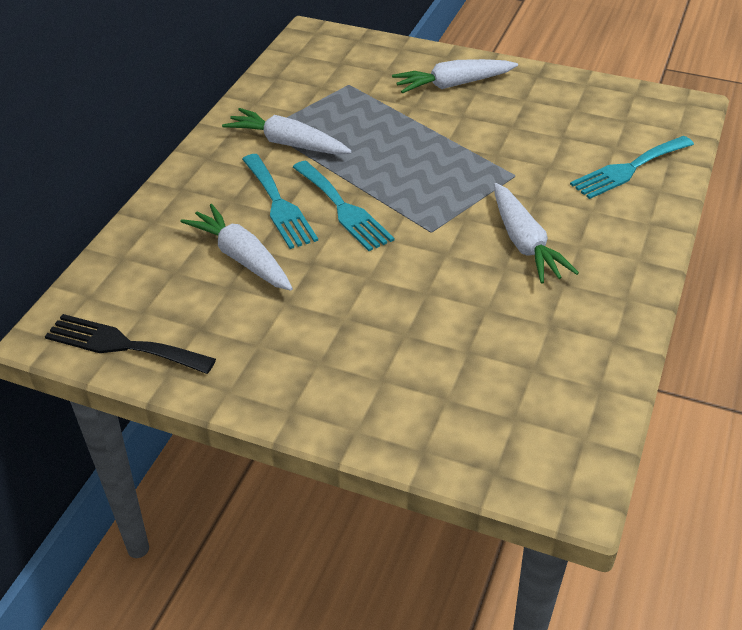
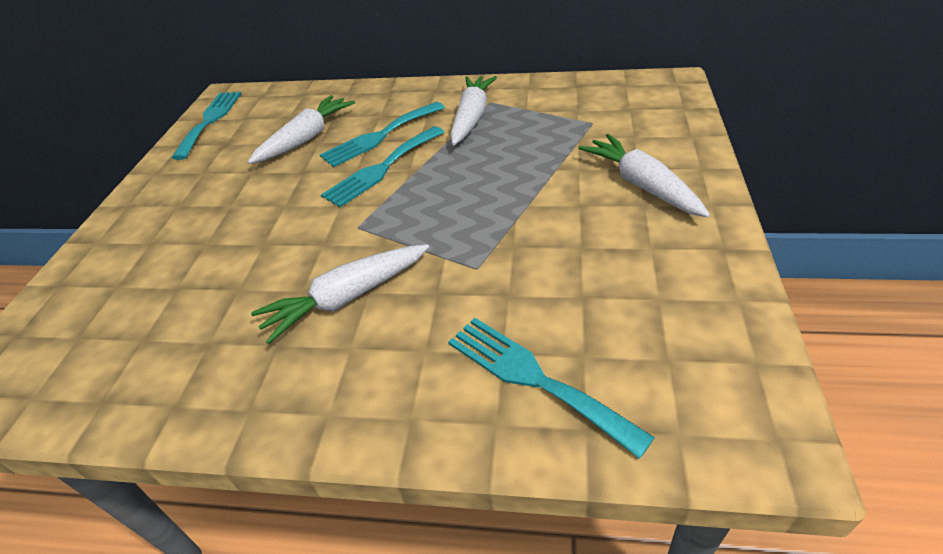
camera: 80 degrees right, 0 degrees up
(123, 345) = (210, 121): black fork -> turquoise fork

